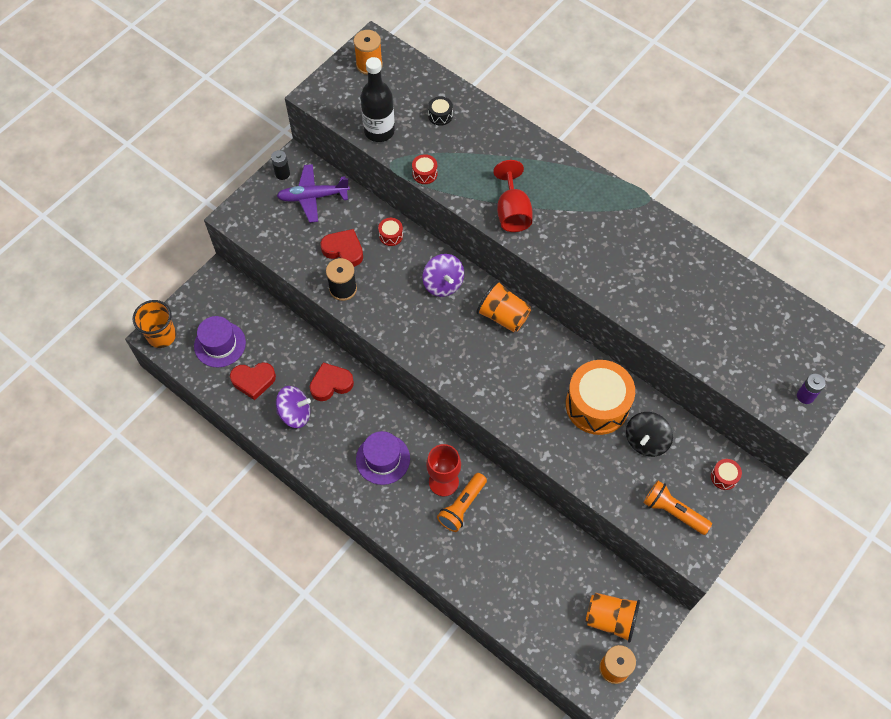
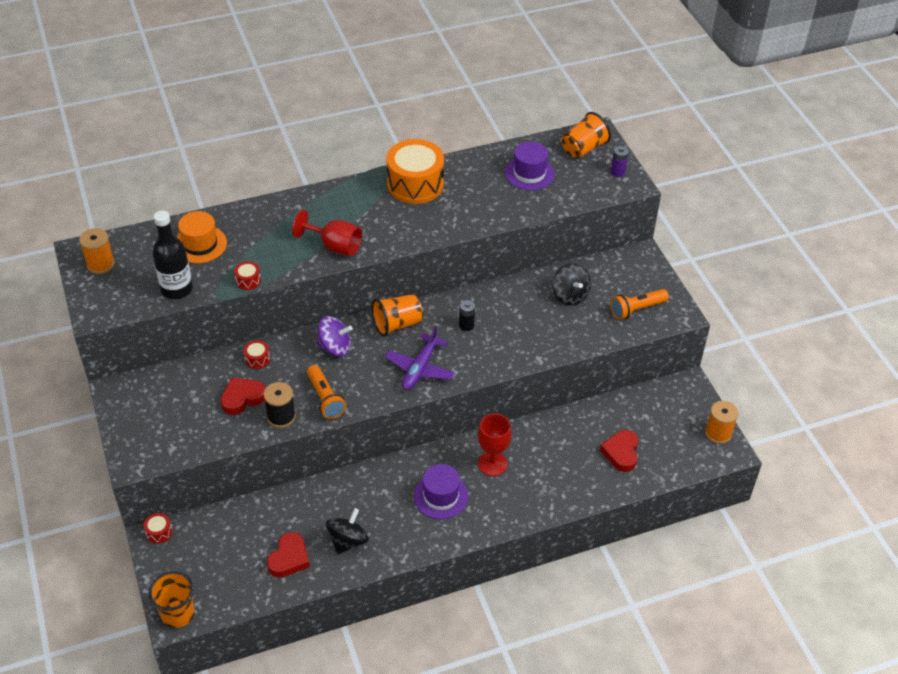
camera: 60 degrees left, 15 degrees down
(220, 344) = (228, 568): purple hat -> purple hat (529, 173)
(282, 174) = (120, 405): black battery -> black battery (466, 325)
(295, 413) = (348, 541): purple spinning top -> black spinning top
(313, 197) = (167, 394): purple plane -> purple plane (420, 368)
(331, 384) = (339, 500): red heart -> red heart (621, 453)
(440, 115) = (200, 244): black drum -> orange hat
(462, 506) = (523, 462): orange flashlight -> orange flashlight (325, 398)
(597, 405) = (519, 308): orange drum -> orange drum (415, 184)
(610, 619) = (678, 415): orange cup -> orange cup (583, 148)
(724, 477) = (628, 268): red drum -> red drum (159, 532)

